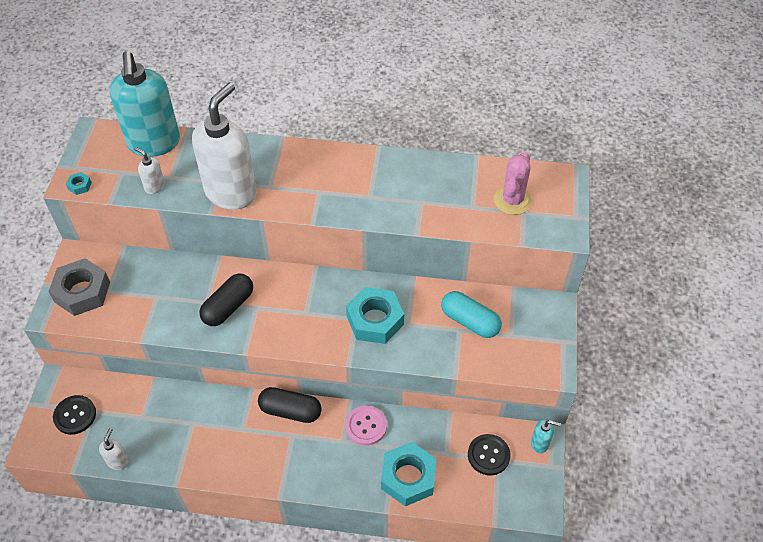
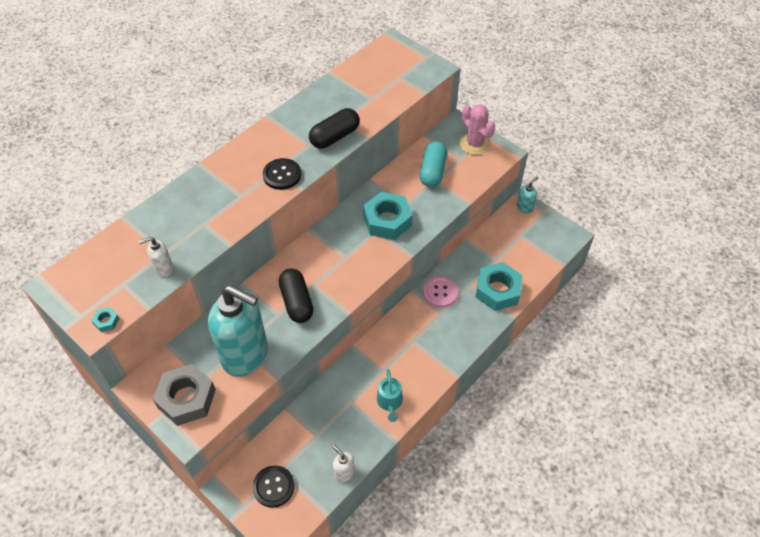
camera: 55 degrees left, 0 degrees up
(154, 143) = (115, 247): turquoise soap dispenser -> turquoise soap dispenser (246, 355)
(212, 455) = (390, 402): none -> turquoise watering can
(231, 192) = (222, 222): white soap dispenser -> none
(290, 411) = (392, 331): black capsule -> black capsule (335, 137)
(470, 321) = (432, 171): turquoise capsule -> turquoise capsule turned 60 degrees counterclockwise
(488, 455) = (513, 238): black button -> black button (282, 175)
(512, 200) = (385, 77): pink cactus -> pink cactus (474, 144)

